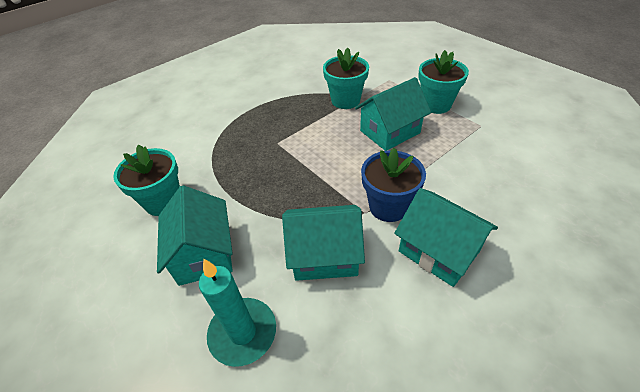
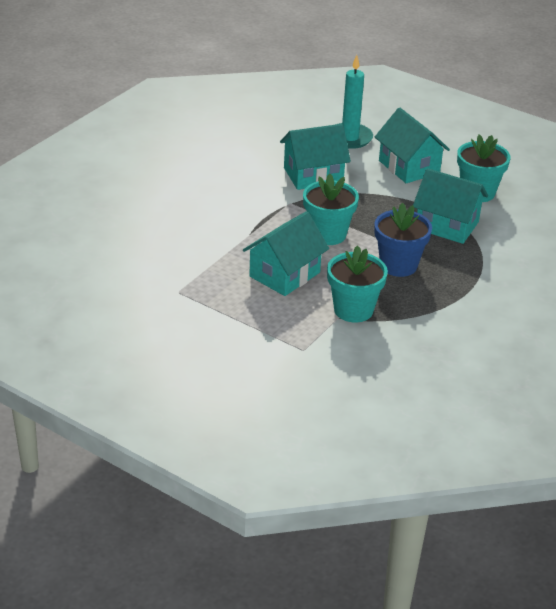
camera: 160 degrees right, 10 degrees down
(388, 207) = (270, 208): blue flower pot -> blue flower pot (398, 265)
(436, 104) = (233, 314): turquoise flower pot -> turquoise flower pot (328, 234)
(439, 251) = (224, 186): turquoise house -> turquoise house (447, 225)

